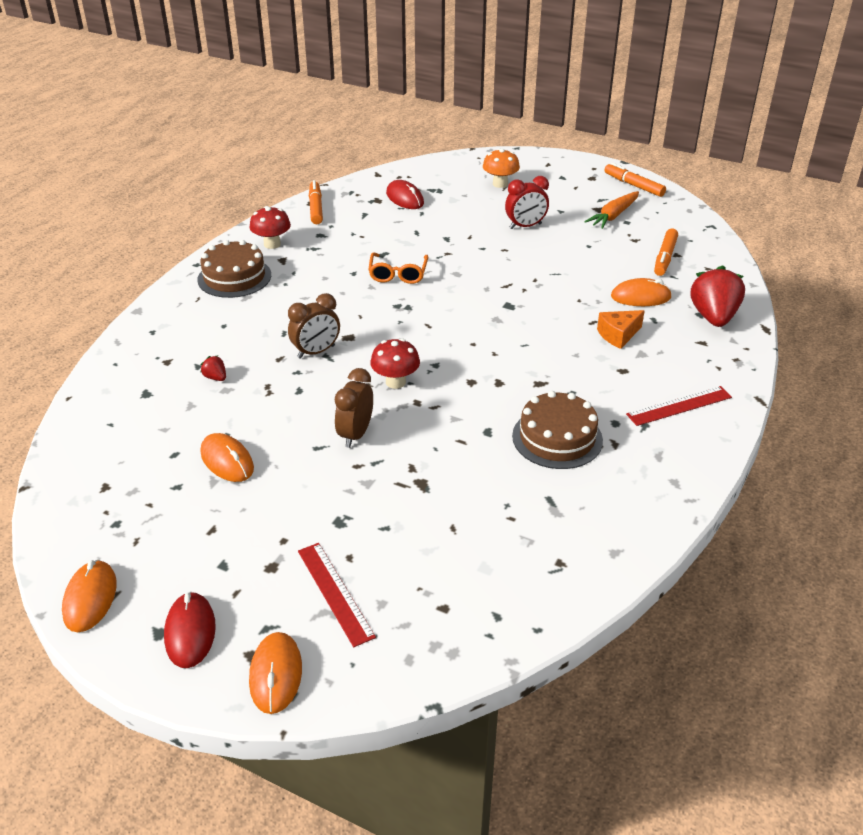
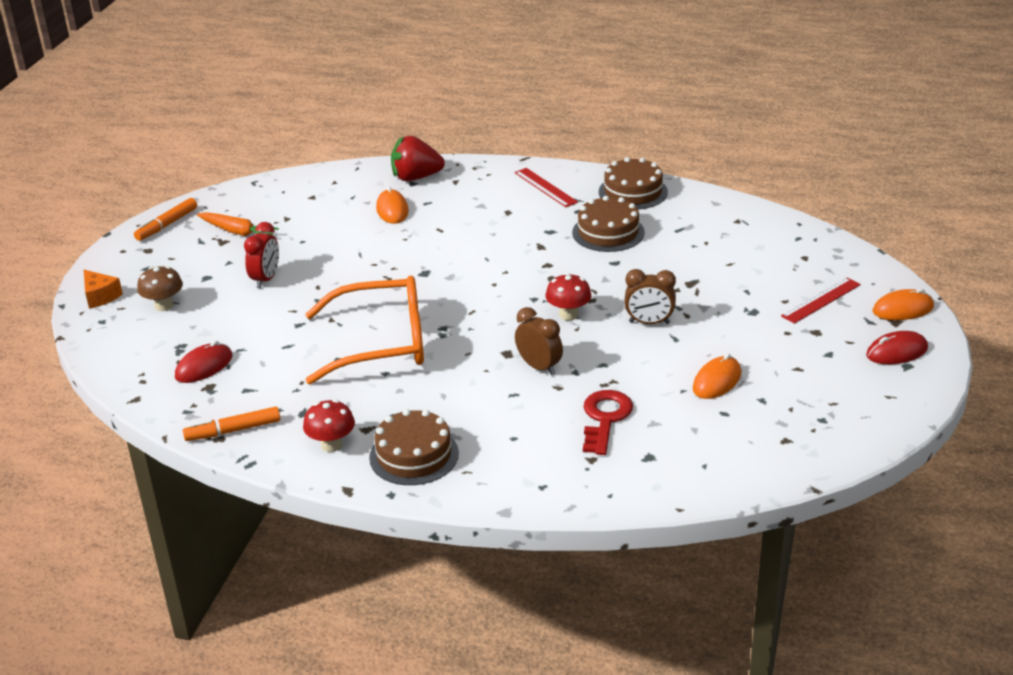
camera: 100 degrees left, 5 degrees down
(90, 598) = (902, 407): orange mouse -> none
(215, 377) = (605, 419): red strawberry -> red key
(398, 274) = (382, 343): orange glasses -> orange glasses, size x2.06
(500, 184) = (164, 306): orange mushroom -> brown mushroom
(525, 226) = (266, 279): red clock -> red clock turned 45 degrees clockwise
(618, 335) = (457, 217): orange cheese -> orange cheese (100, 296)
(657, 478) = (633, 192): none -> brown cake
(664, 258) = (319, 202): orange marker -> none

